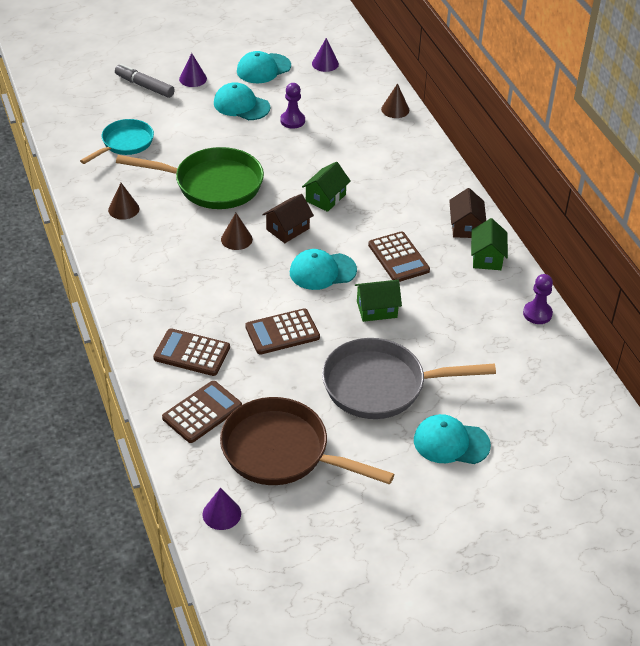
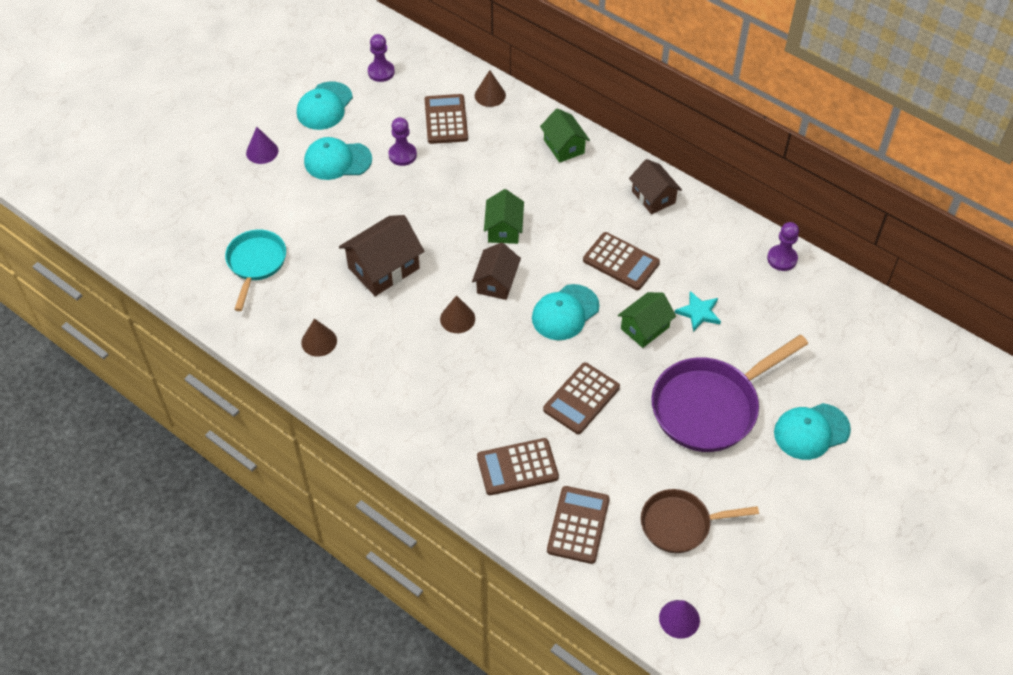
camera: 30 degrees left, 10 degrees up
(144, 86) = (219, 184): grey marker -> none
(212, 184) = (384, 268): green pan -> brown house
(282, 452) = (680, 524): brown pan -> brown pan, size x0.62
(325, 63) = (381, 72): purple cone -> purple pawn
(346, 111) = (446, 119): none -> brown calculator
(381, 385) = (710, 406): grey pan -> purple pan
(431, 319) = (699, 312): none -> turquoise star
(487, 257) = (696, 221): green house -> green house (564, 146)

